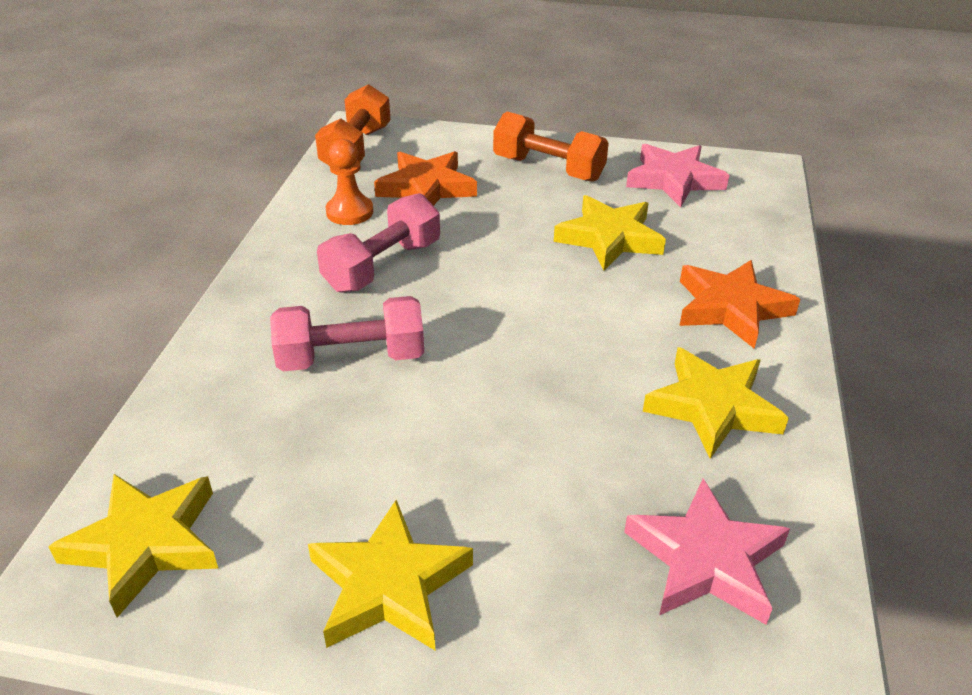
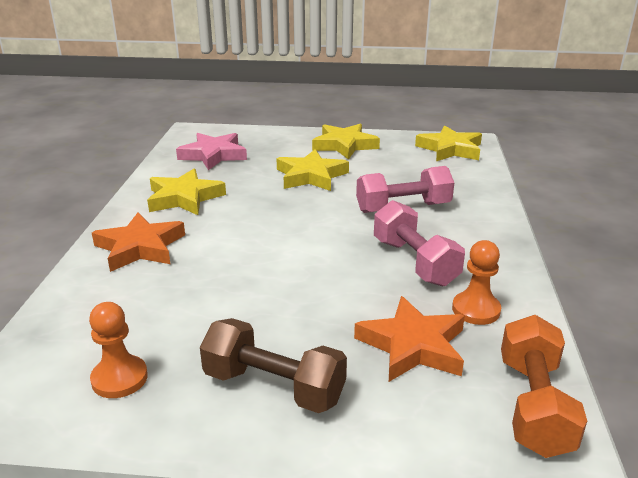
camera: 175 degrees right, 10 degrees down
(382, 266) = (414, 262): pink dumbbell -> pink dumbbell turned 60 degrees counterclockwise
(548, 169) = (274, 387): orange dumbbell -> brown dumbbell
(609, 238) = (218, 298): yellow star -> yellow star (311, 176)
(674, 180) = (119, 378): pink star -> orange pawn

